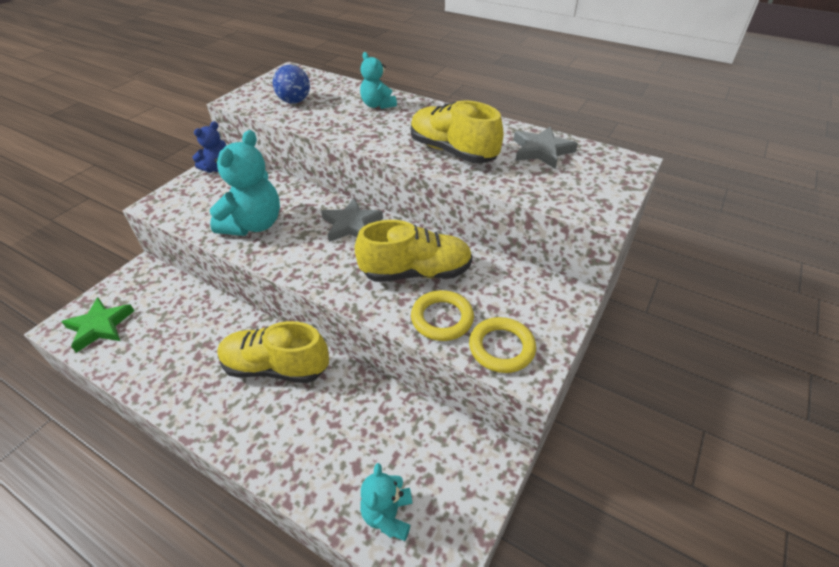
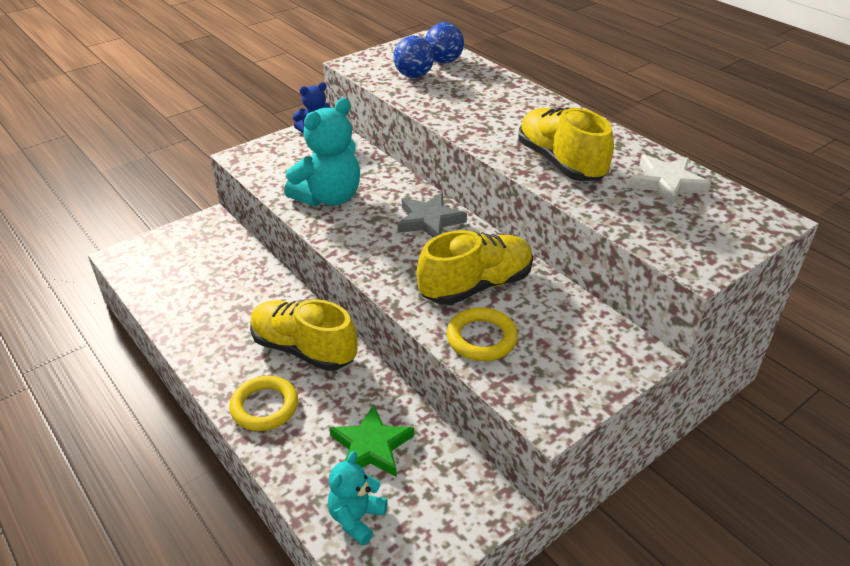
camera: 20 degrees right, 5 degrees down
(100, 326) = (155, 265): green star -> green star (371, 446)
(315, 85) = (444, 61): none -> blue ball
(377, 105) = (502, 96): turquoise teddy bear -> none
(416, 272) = (476, 286): yellow shoe -> yellow shoe turned 45 degrees counterclockwise
(501, 348) = (532, 384): yellow ring -> yellow ring (264, 406)
(541, 151) = (666, 183): grey star -> white star

